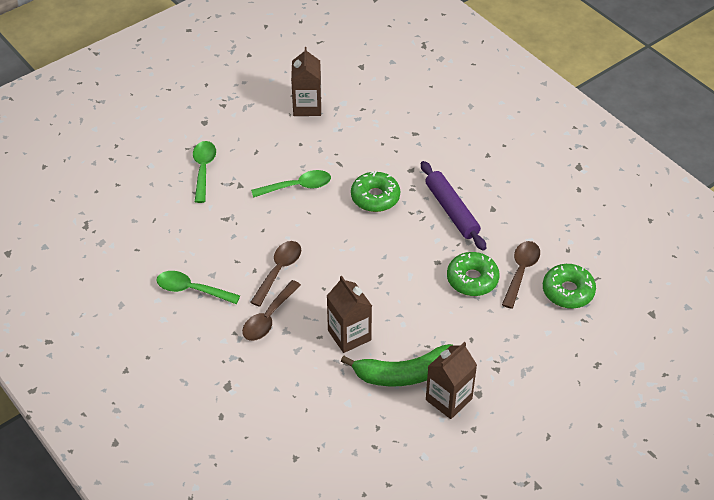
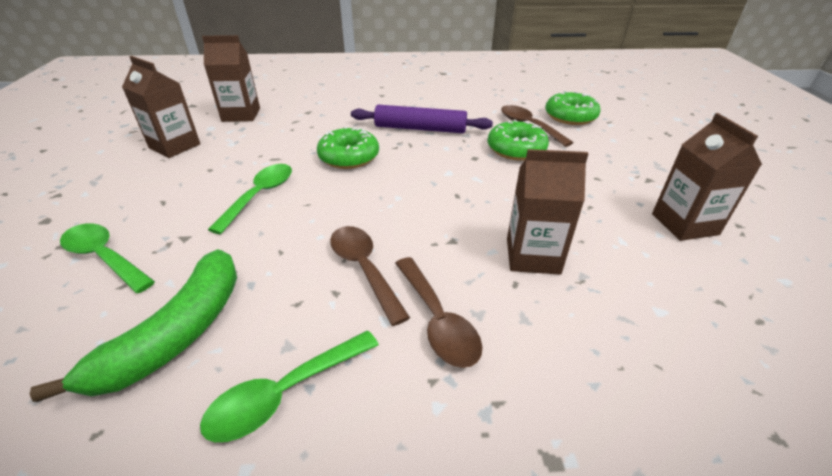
camera: 55 degrees left, 10 degrees down
(374, 103) = (241, 115): none -> brown carton
(403, 374) = (626, 240): green banana -> green banana (177, 334)

